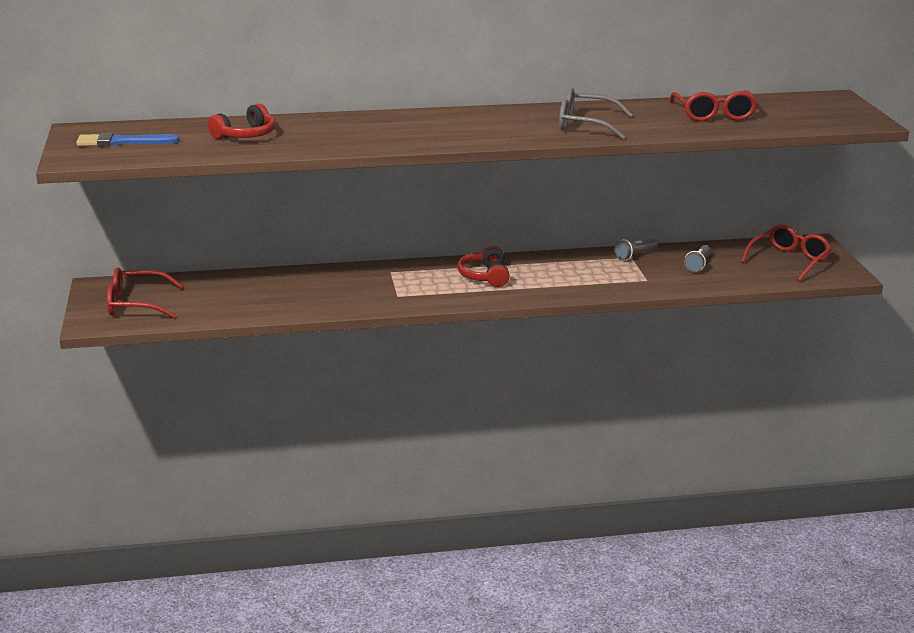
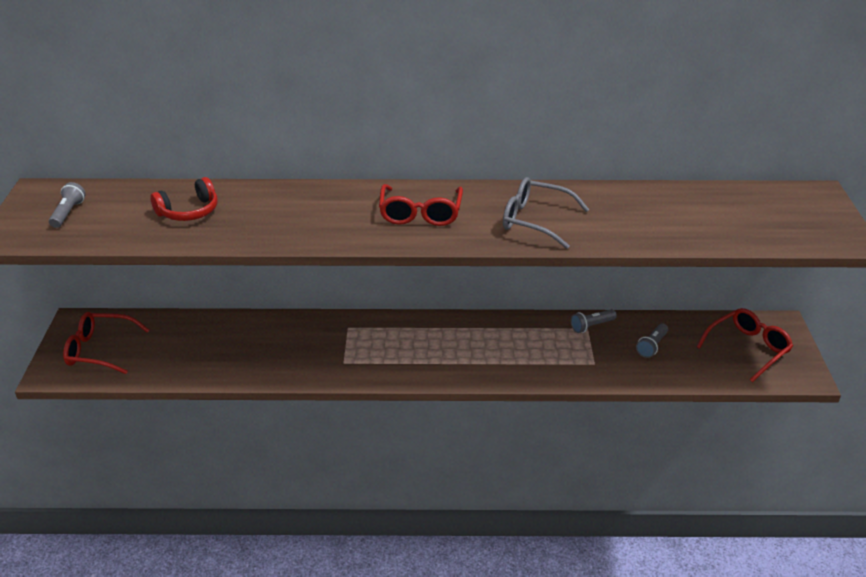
camera: 10 degrees right, 10 degrees up
(122, 142) = (68, 213): blue brush -> grey flashlight
(485, 276) = (436, 342): red headphones -> none
(713, 114) = (677, 213): red glasses -> red glasses (420, 213)

